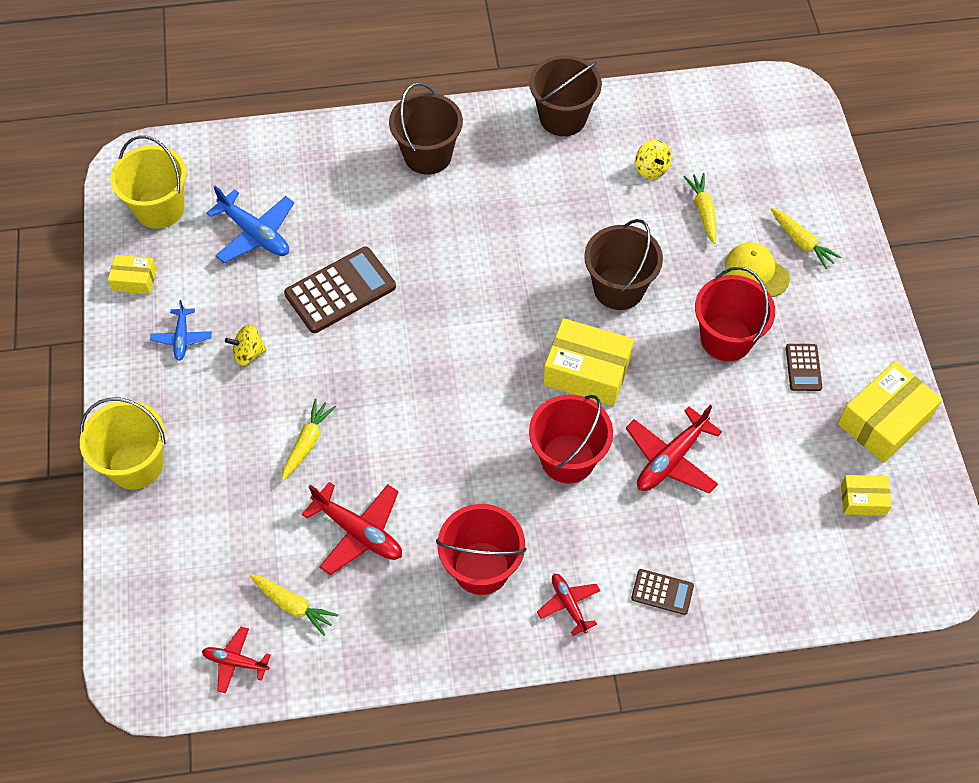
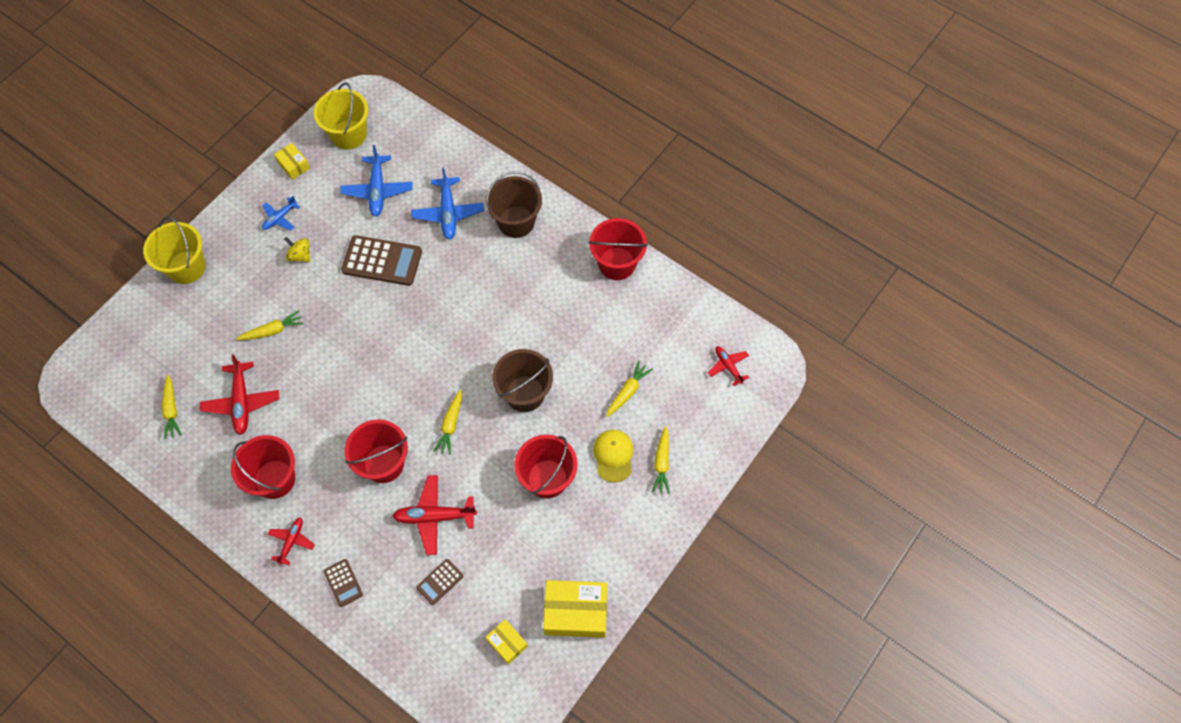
camera: 45 degrees right, 5 degrees up
(235, 662) = (117, 413): red plane -> red plane (728, 366)
(352, 198) = (448, 213): none -> blue plane
(563, 118) = (617, 263): brown bucket -> red bucket
(587, 372) = (450, 425): yellow box -> yellow carrot
(651, 169) = (629, 339): yellow spinning top -> none
(803, 367) = (569, 536): brown calculator -> brown calculator (440, 582)

